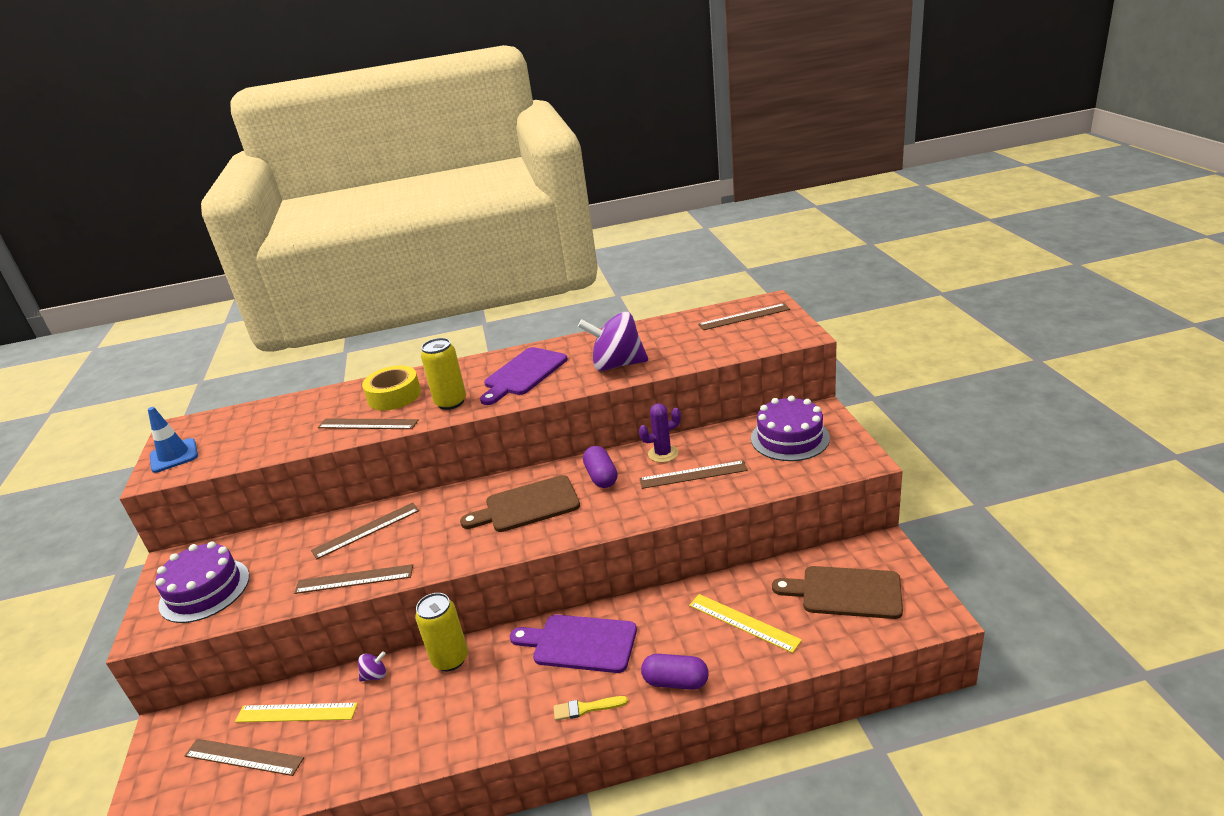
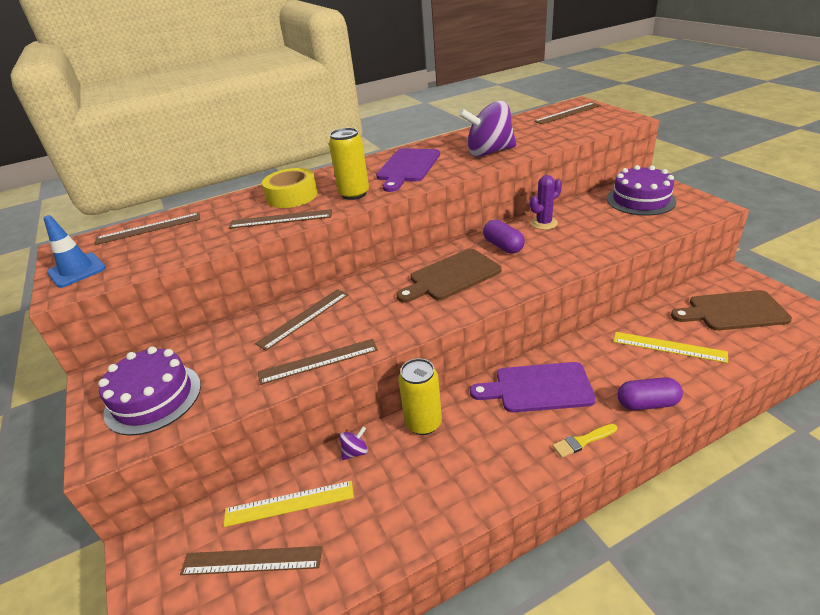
camera: 15 degrees left, 5 degrees up
(693, 475) = (583, 234): brown ruler -> brown ruler (149, 228)

